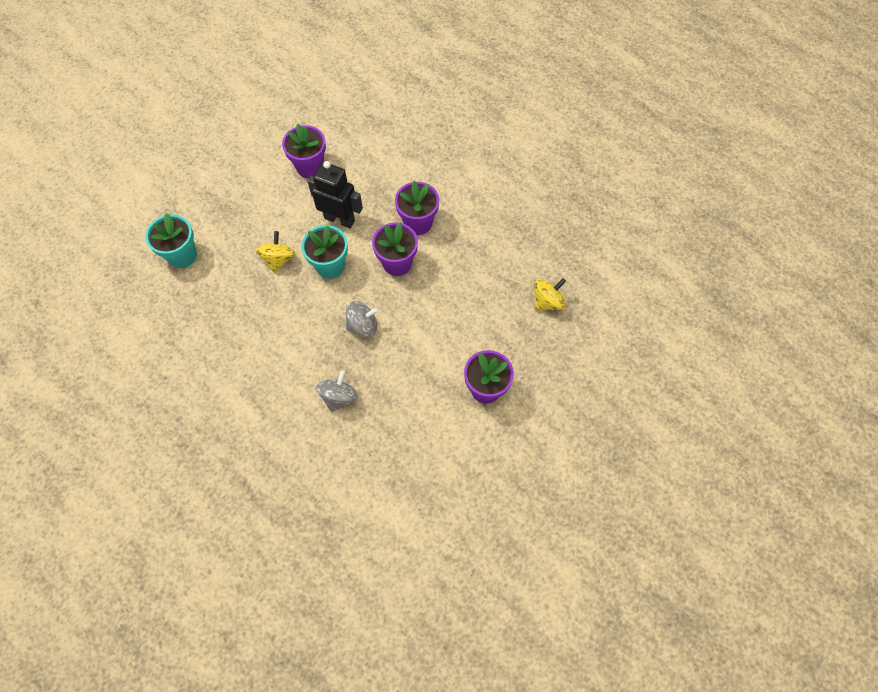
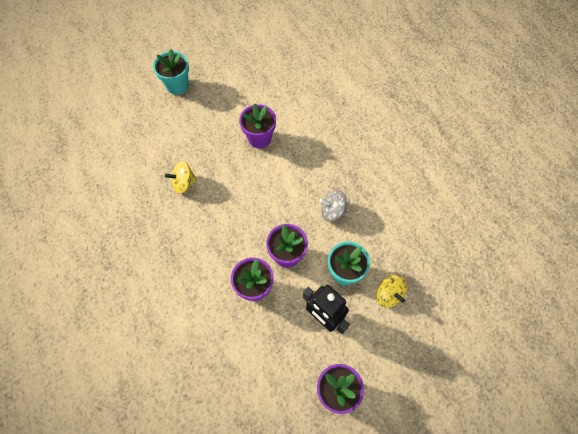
camera: 160 degrees left, 0 degrees up
(182, 255) = (476, 329): turquoise flower pot -> turquoise flower pot (177, 86)
(278, 259) = (388, 294): yellow spinning top -> yellow spinning top turned 60 degrees counterclockwise
(339, 397) = (365, 165): grey spinning top -> none

